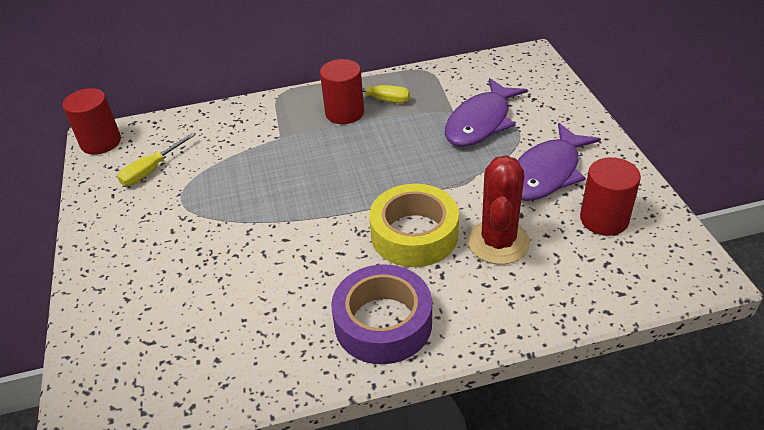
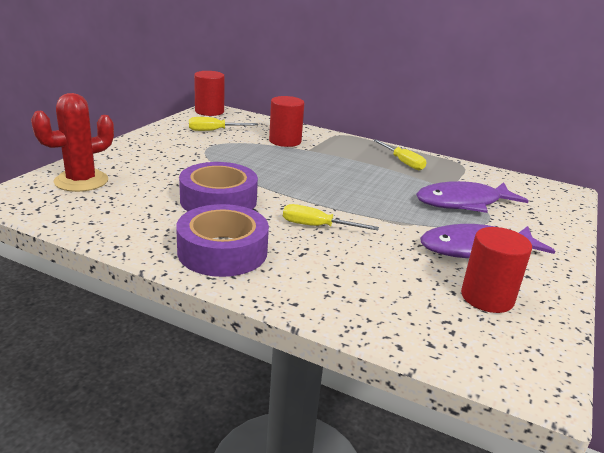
camera: 35 degrees right, 15 degrees down
(295, 266) = (218, 200): none -> purple tape
(344, 113) = (368, 158): red cylinder -> red cylinder (285, 141)
(414, 234) = (317, 226): yellow tape -> yellow screwdriver
(498, 242) = (372, 261): red cactus -> red cactus (81, 181)

